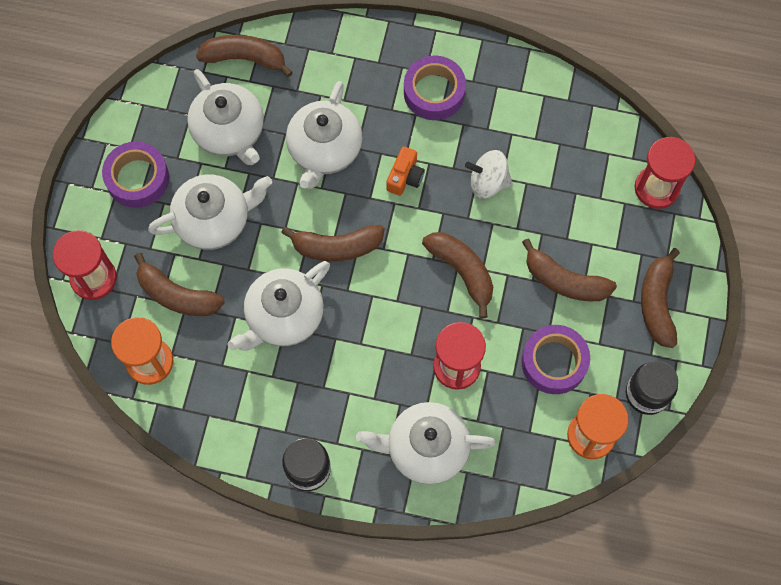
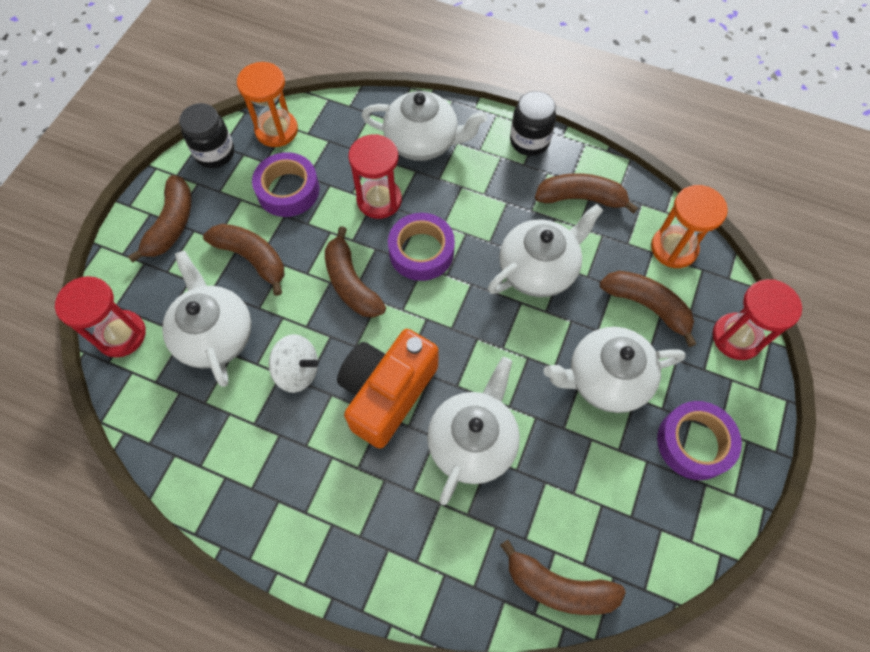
camera: 170 degrees left, 5 degrees down
(230, 132) = (583, 484): white teapot -> white teapot (215, 334)
(336, 247) = (475, 328): brown banana -> brown banana (581, 198)
(405, 177) = (387, 392): orange camera -> orange camera, size x2.13
(434, 92) = (329, 494): purple tape -> purple tape (421, 251)

